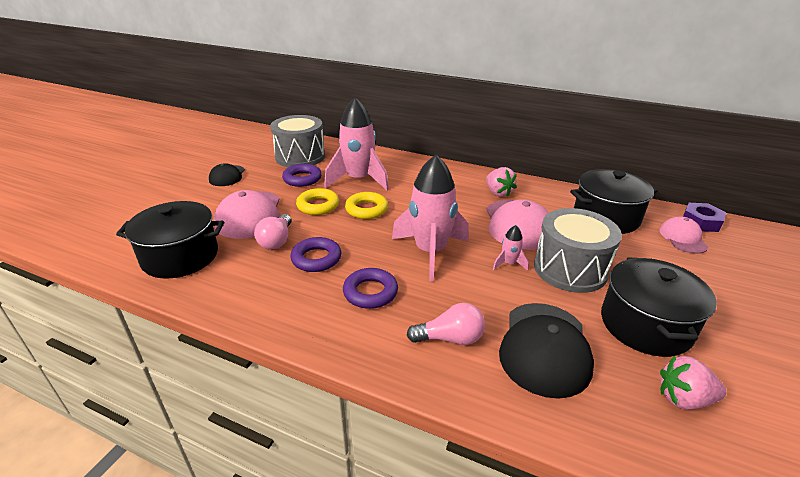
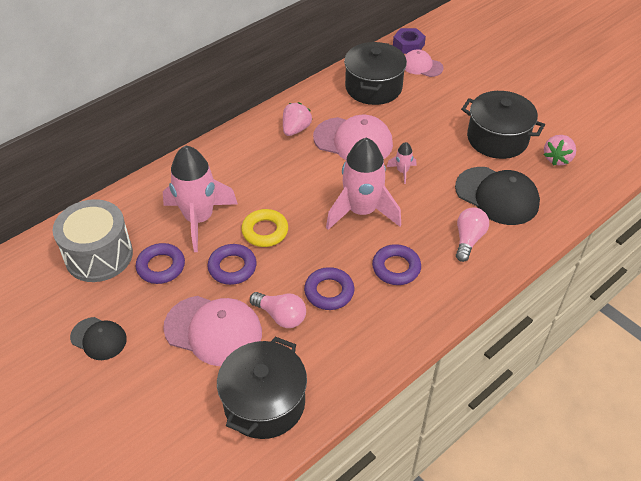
camera: 65 degrees left, 15 degrees up
(318, 205) = (232, 267): yellow ring -> purple ring
(498, 193) = (296, 129): pink strawberry -> pink strawberry turned 60 degrees counterclockwise
(570, 269) = (426, 142): grey drum -> none

